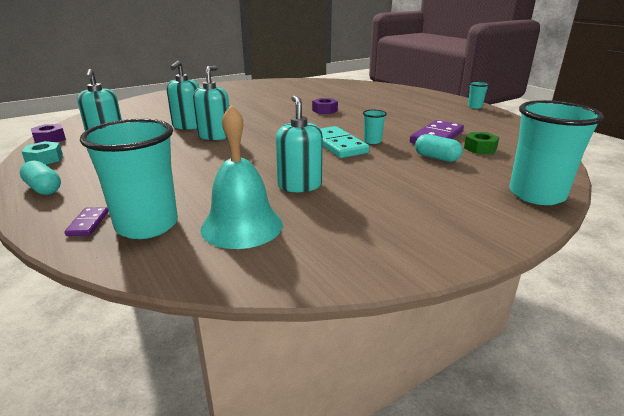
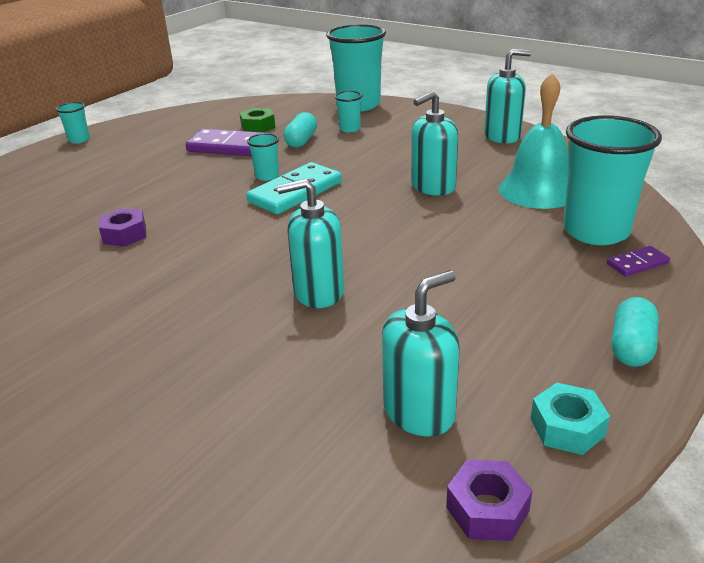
camera: 110 degrees left, 5 degrees up
(188, 126) = (280, 344): turquoise soap dispenser -> turquoise soap dispenser (502, 136)
(458, 179) = (349, 129): none -> turquoise cup

